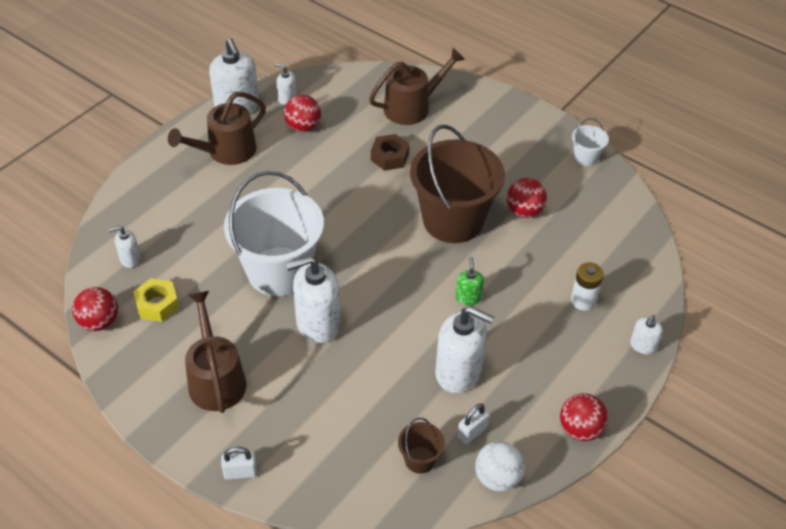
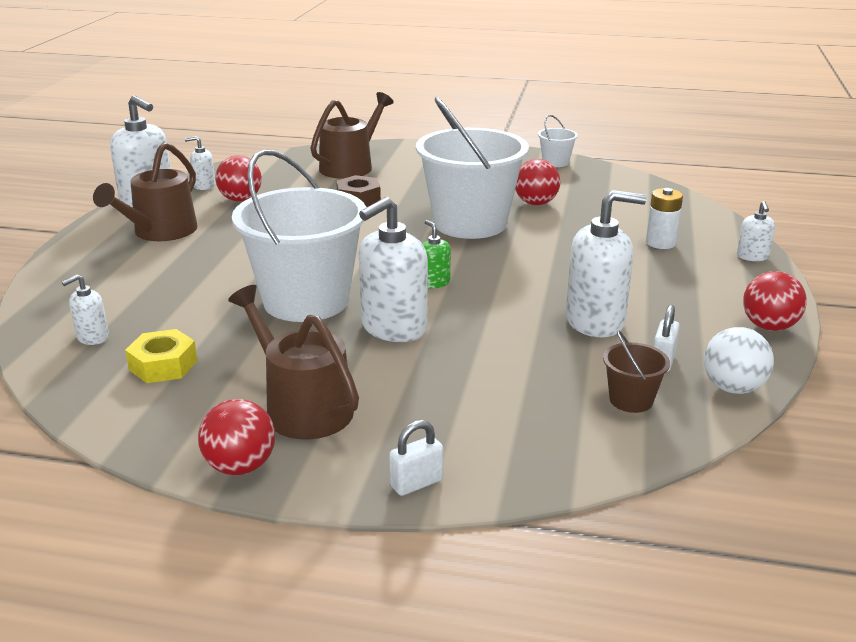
camera: 25 degrees left, 20 degrees down
(99, 322) = (86, 402): red ball -> red ball (240, 466)
(453, 220) = (470, 223): brown bucket -> white bucket
(468, 297) = (544, 268): green soap dispenser -> green soap dispenser (434, 283)

